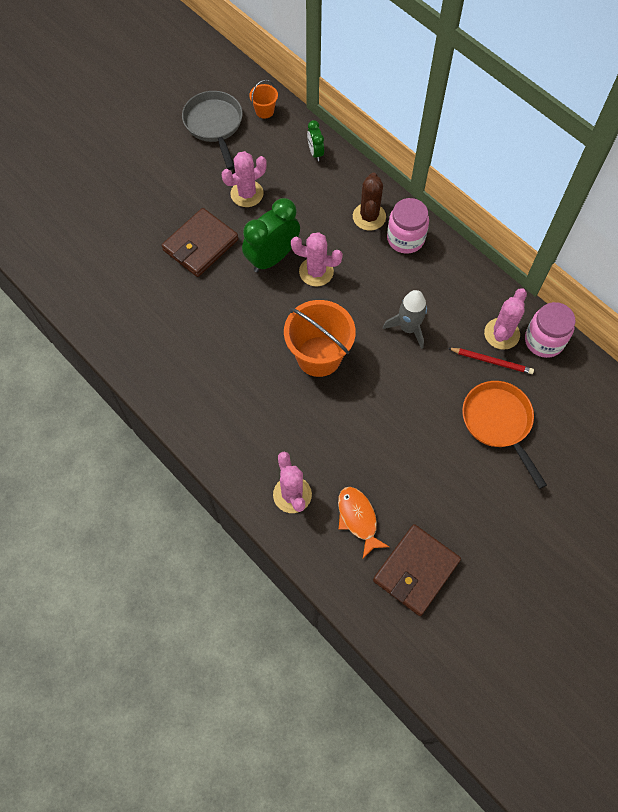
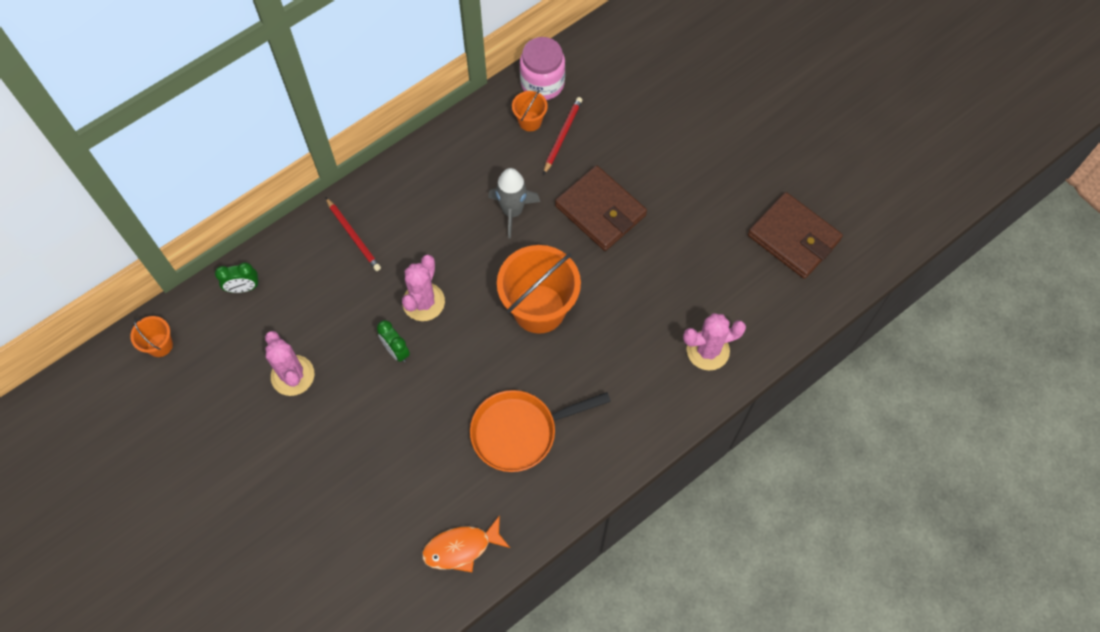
camera: 85 degrees left, 0 degrees up
(200, 245) = (363, 437): brown wallet -> brown wallet (600, 211)
(214, 125) = (169, 411): grey pan -> none
(272, 258) = (396, 351): green clock -> green clock, size x0.50
(358, 519) = (737, 286): orange fish -> orange fish (461, 548)
(369, 217) = (353, 236): brown cactus -> red pencil
(405, 238) = (391, 200): pink jar -> none
(498, 423) = (635, 140): orange pan -> orange pan (520, 432)
(501, 334) = (530, 121): pink cactus -> orange bucket

